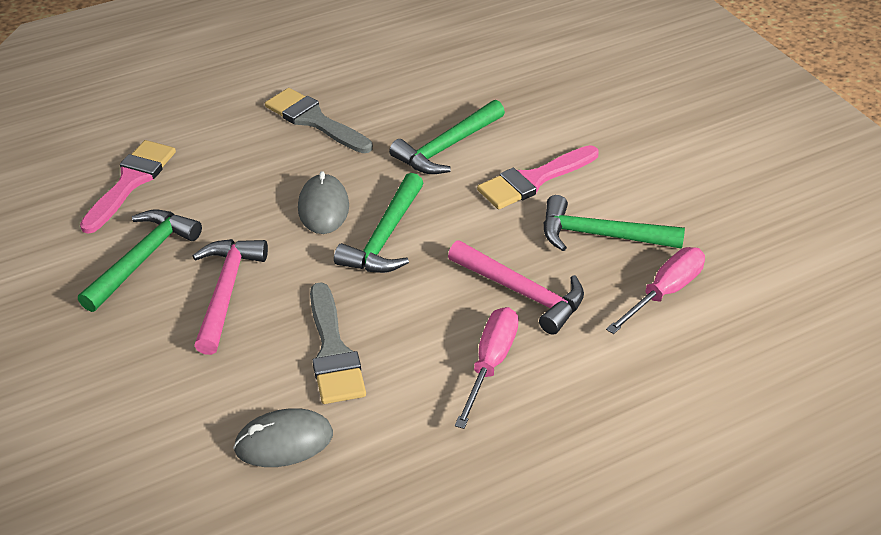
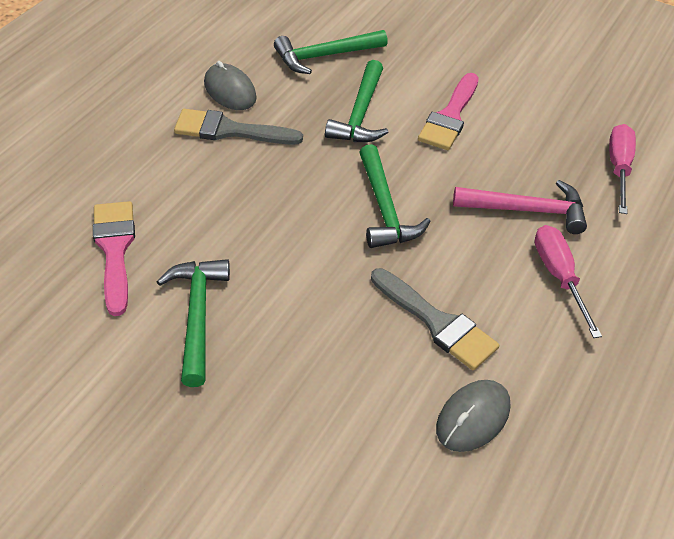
camera: 35 degrees left, 5 degrees up
(226, 291) = (300, 312): pink hammer -> none
(323, 207) = (311, 203): grey mouse -> grey mouse (230, 90)
(600, 235) = (537, 142): green hammer -> green hammer (324, 56)

